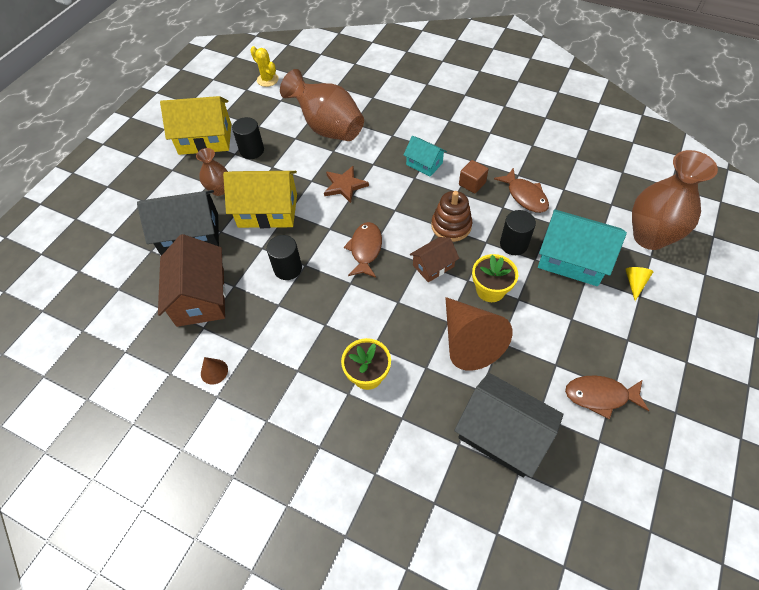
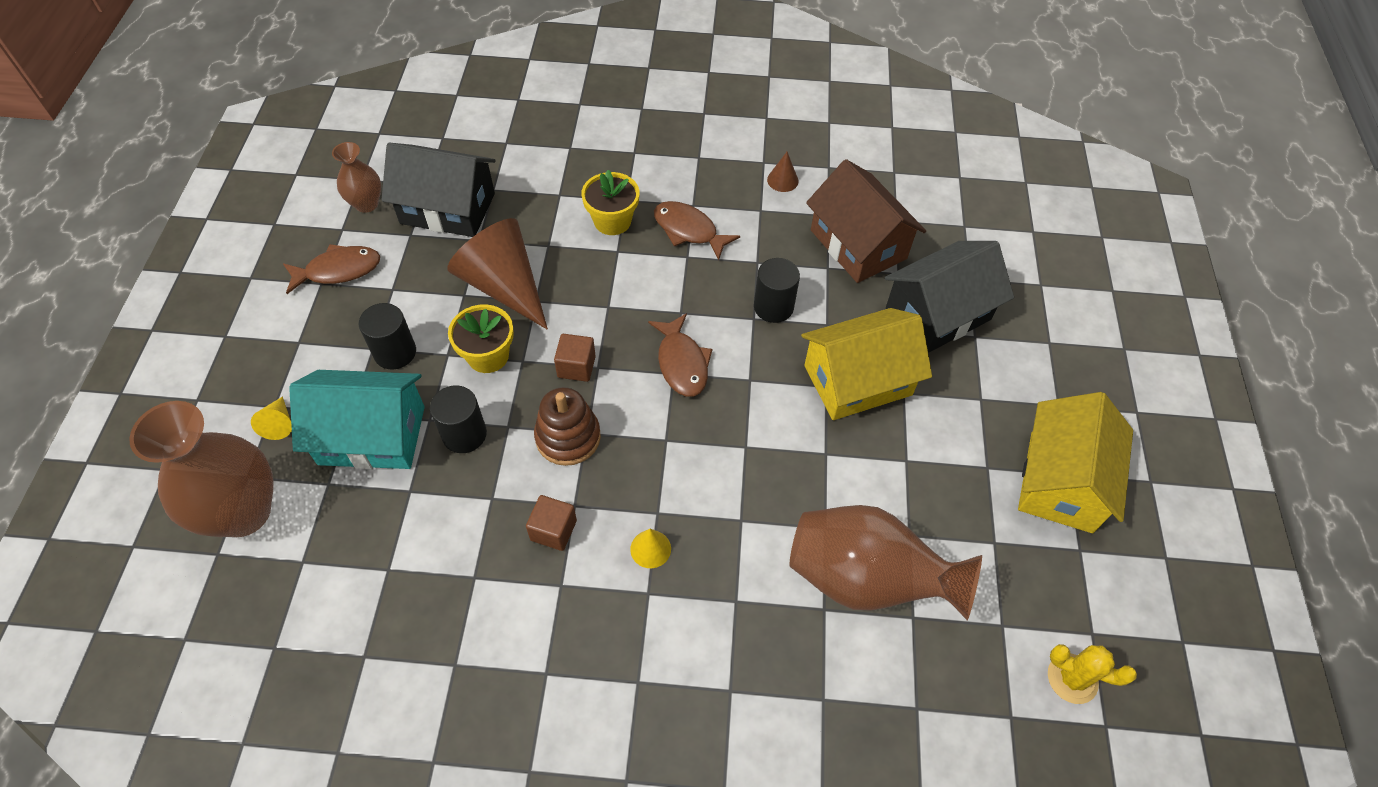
camera: 155 degrees right, 0 degrees up
(205, 139) = (1061, 481): yellow house -> yellow house turned 45 degrees counterclockwise
(219, 190) = (956, 392): brown vase -> brown vase (366, 204)
(252, 150) = (963, 482): black cylinder -> black cylinder (395, 352)
(344, 185) = (766, 460): brown star -> none
(424, 164) = (650, 549): turquoise house -> yellow cone
(433, 266) = (576, 367): brown house -> brown cube
(525, 196) = (456, 532): brown fish -> brown fish (689, 230)

